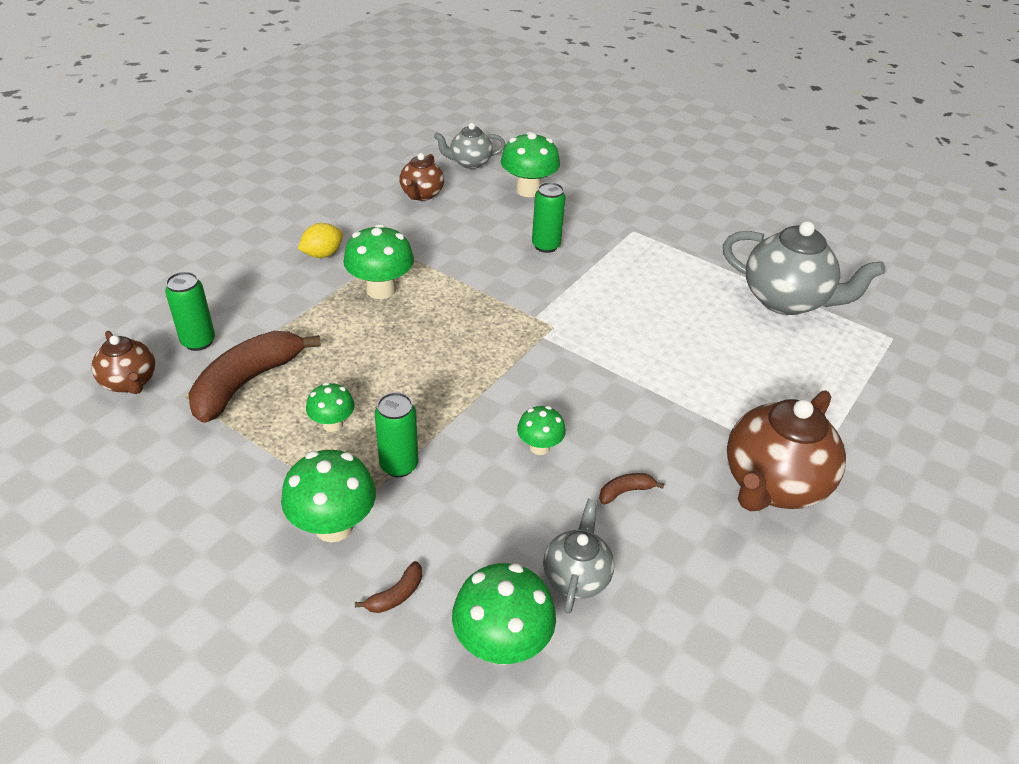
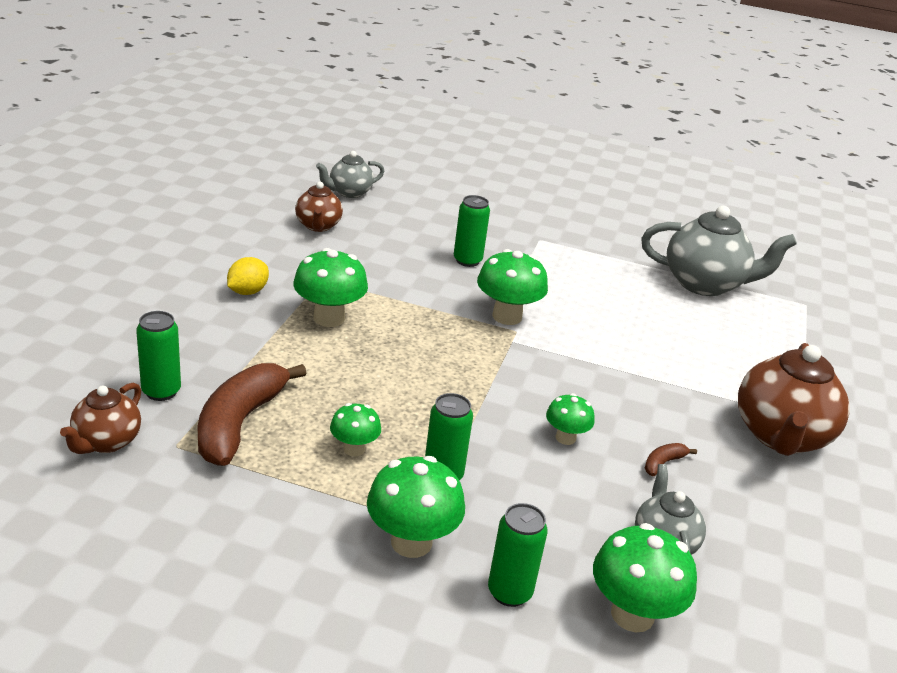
camera: 20 degrees left, 10 degrees down
(130, 382) = (106, 442): brown teapot -> brown teapot turned 75 degrees clockwise
(396, 595) = (509, 592): brown banana -> green can
(528, 190) = (421, 212): green mushroom -> green mushroom (507, 316)

